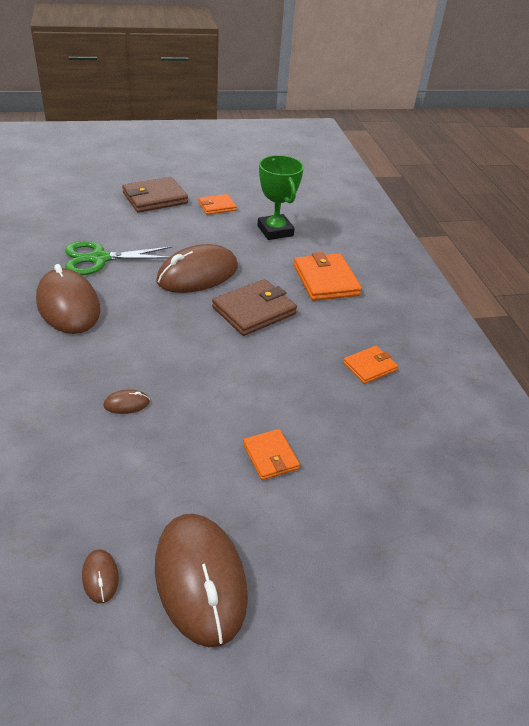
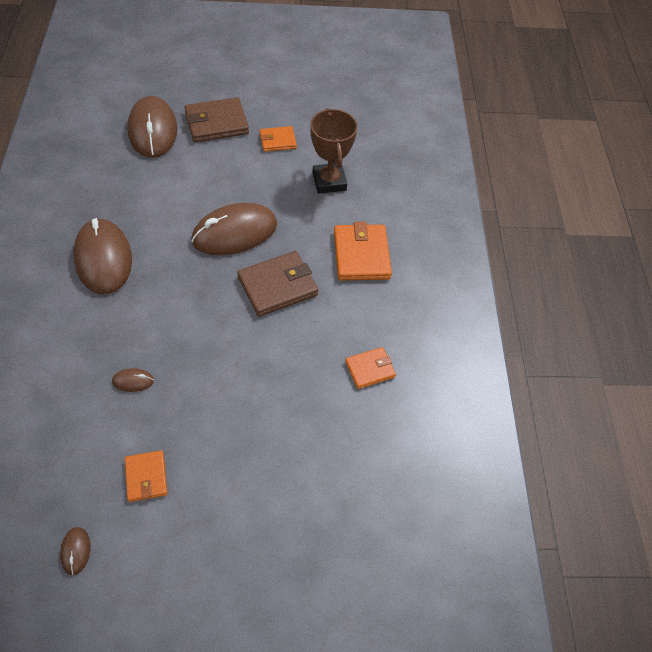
camera: 10 degrees right, 15 degrees up
(99, 259) = (144, 202): green scissors -> none
(200, 579) = (154, 567): brown mouse -> brown mouse (152, 130)
(270, 456) = (245, 457): orange wallet -> orange wallet (146, 477)
(275, 231) = (329, 181): green trophy -> brown trophy

